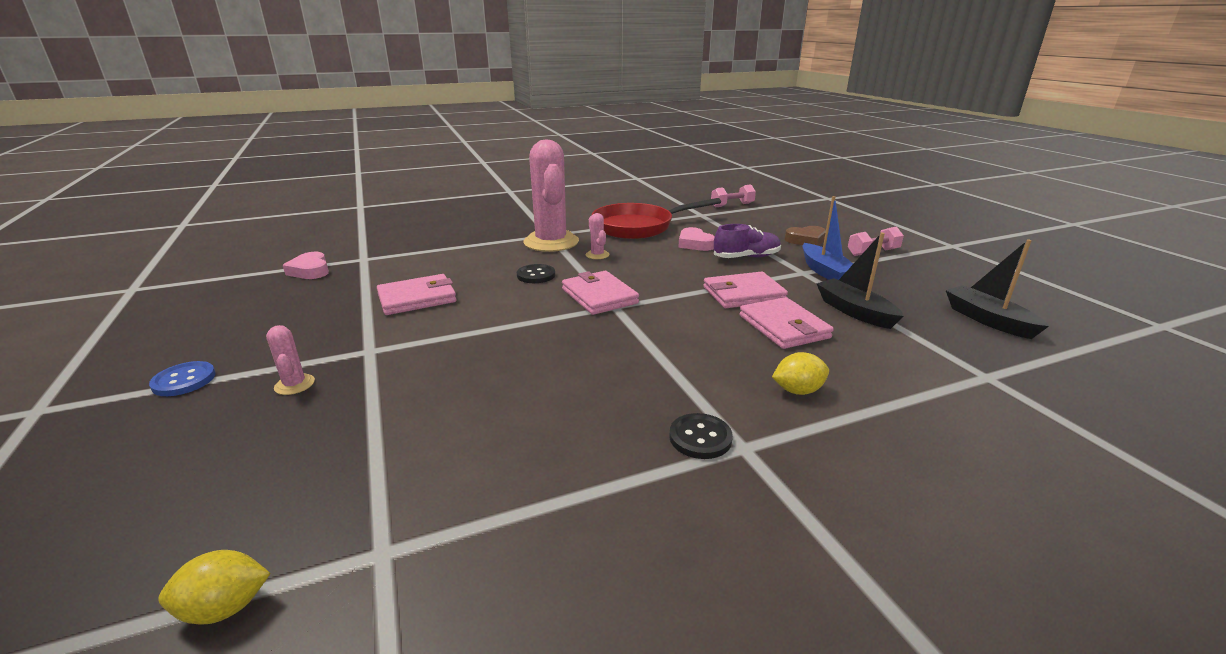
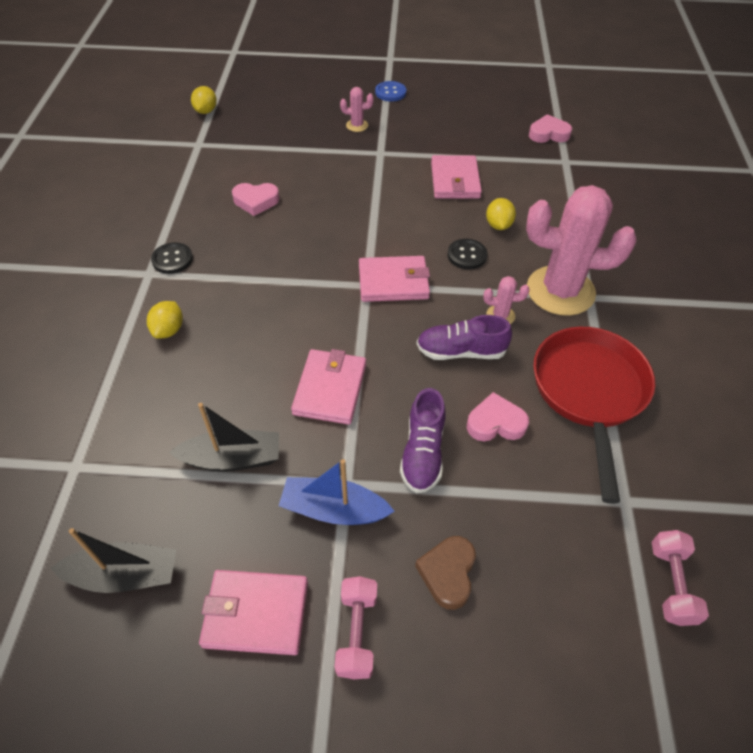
camera: 115 degrees right, 25 degrees up
(483, 270) = (498, 225): none -> yellow lemon
(528, 412) = (256, 201): none -> pink heart
(648, 261) = (461, 351): none -> purple shoe
(784, 327) = (250, 379): pink wallet -> pink wallet (255, 613)

